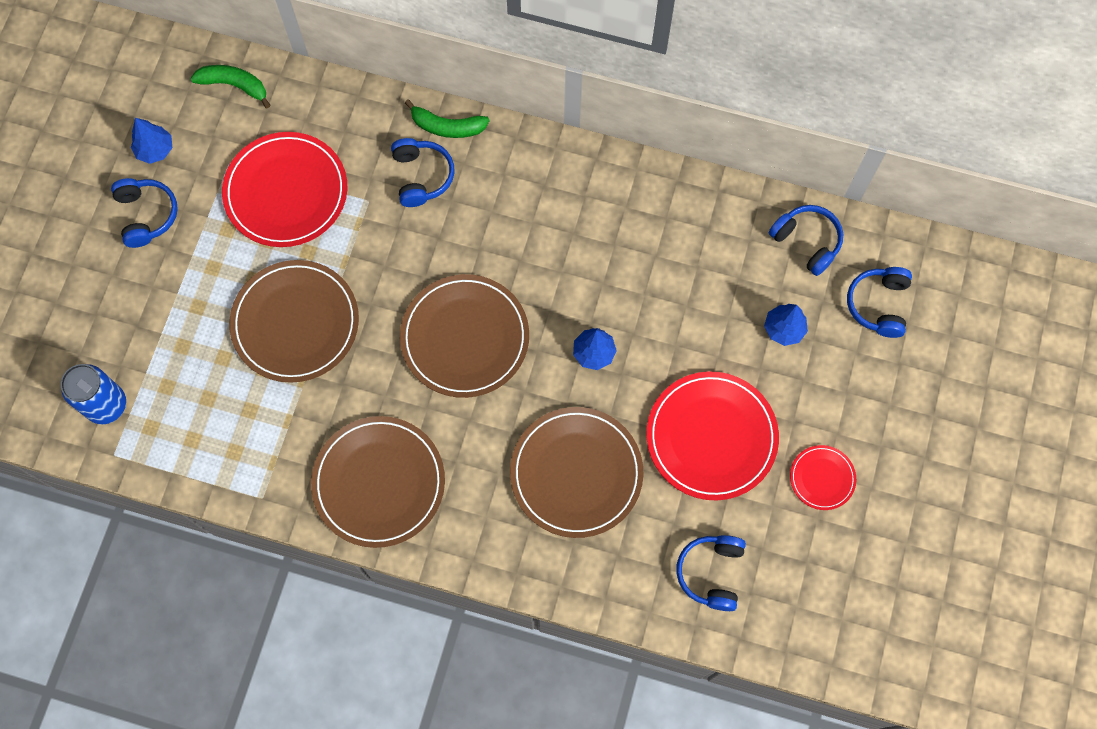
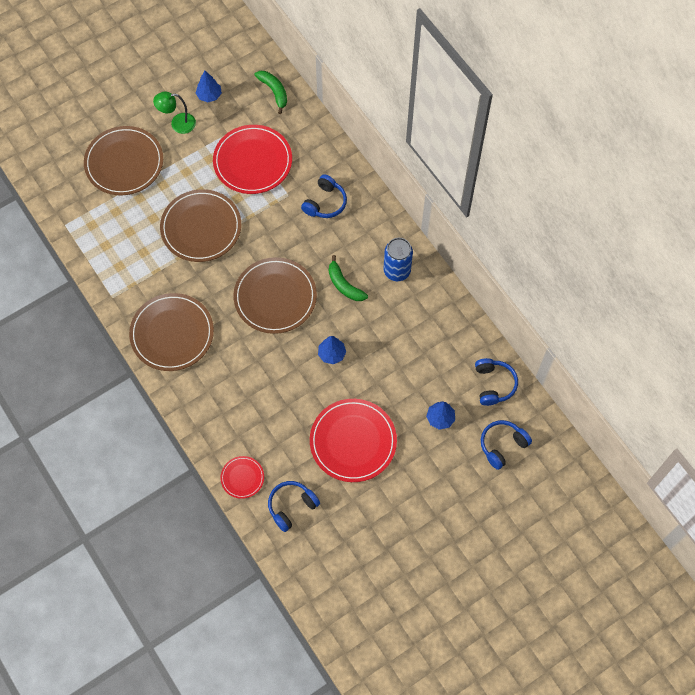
camera: 40 degrees right, 5 degrees down
(106, 405) = (82, 199): blue can -> blue can (397, 271)
(146, 215) = (178, 124): blue headphones -> green lamp
(447, 127) = (360, 188): green banana -> green banana (344, 285)
(576, 473) = (269, 405): brown plate -> brown plate (124, 163)
(822, 478) = (391, 507): red plate -> red plate (242, 478)

